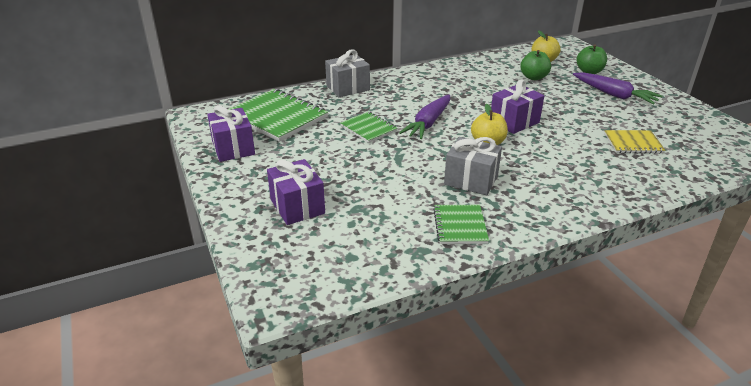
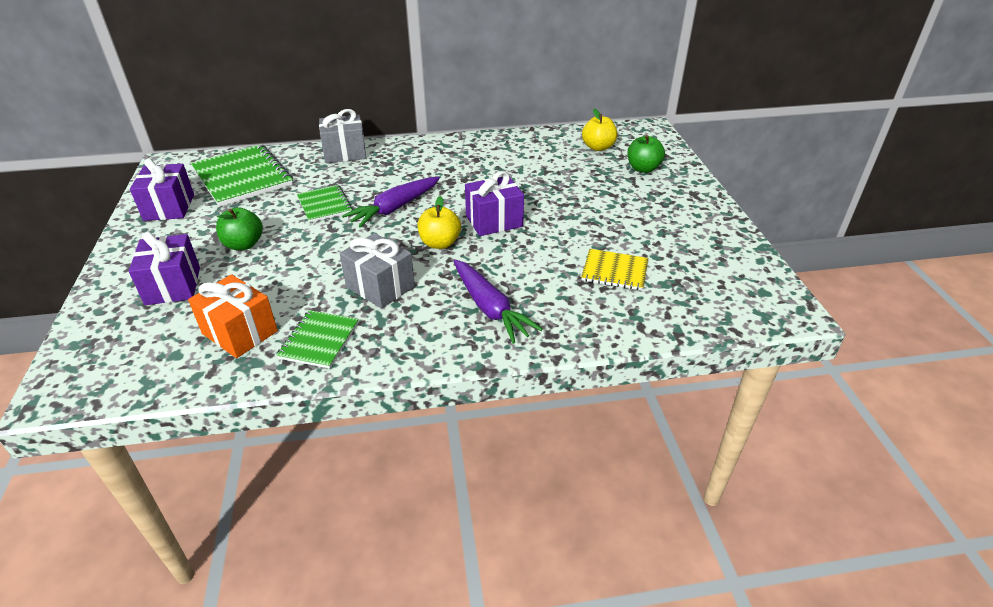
camera: 15 degrees right, 5 degrees up
(389, 231) = (240, 332): none -> orange gift
(533, 77) = (567, 167): green apple -> green apple (244, 244)
(614, 95) = (648, 203): purple carrot -> purple carrot (490, 308)

